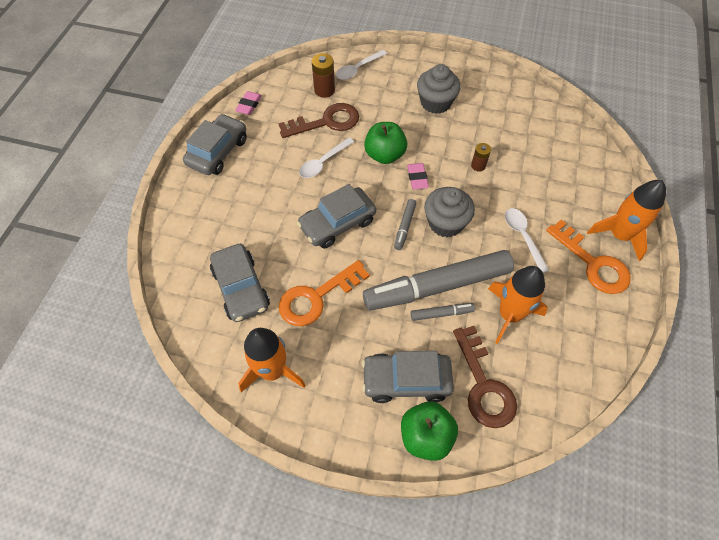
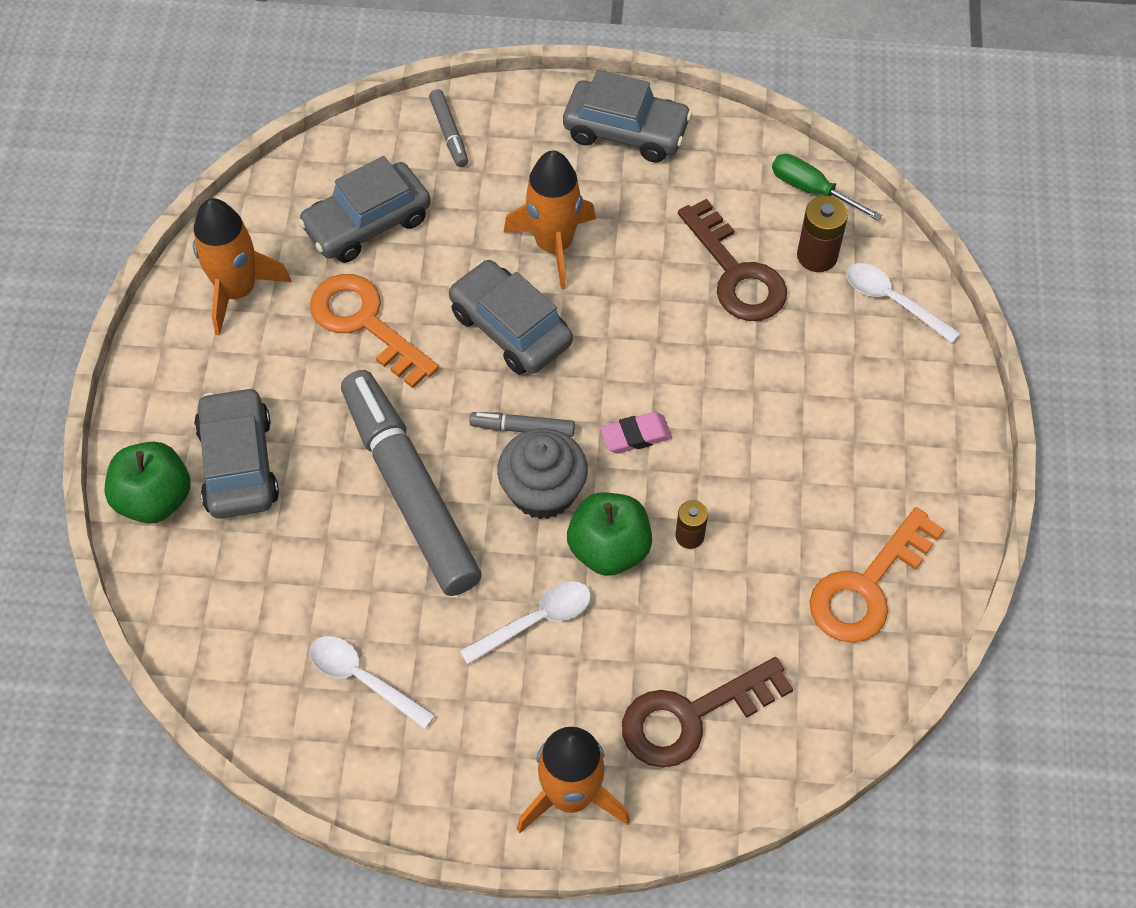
camera: 80 degrees right, 0 degrees up
(249, 105) = (745, 149): pink eraser -> none
(284, 85) = (812, 190): none -> green screwdriver
(323, 162) = (638, 285): white spoon -> white spoon (363, 679)
(385, 155) = (678, 377): green apple -> green apple (609, 549)
(435, 103) = (838, 447): grey cupcake -> none
(441, 313) = (359, 501): grey marker -> grey marker (449, 133)
(483, 385) = (241, 571): brown key -> brown key (692, 716)
(509, 315) = (370, 604): orange rocket -> orange rocket (553, 245)
(592, 263) = (497, 743): orange key -> orange key (867, 586)

